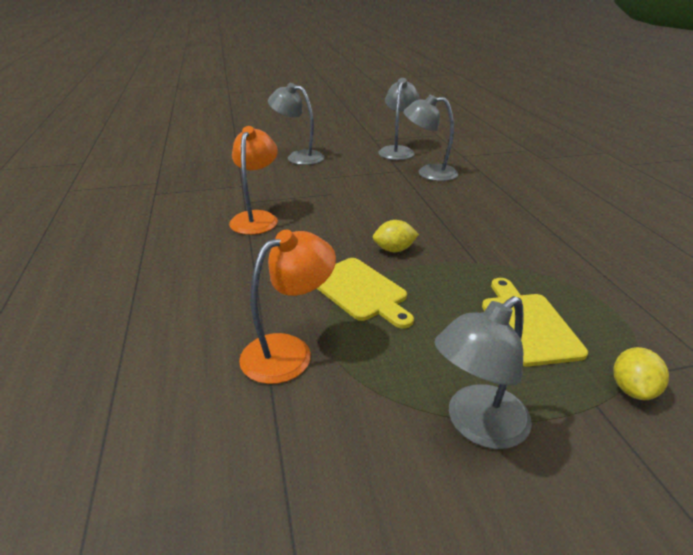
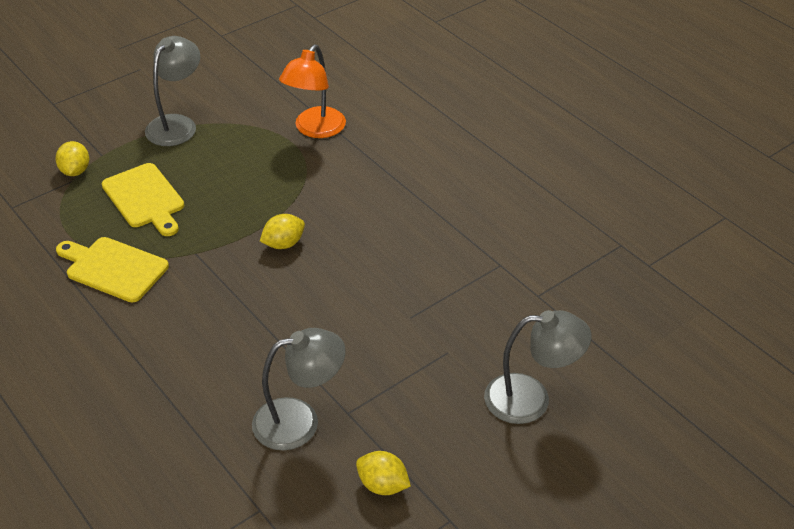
camera: 155 degrees right, 10 degrees up
(257, 218) = (459, 243): orange lamp -> none
(360, 291) = (292, 188): yellow cutting board -> yellow cutting board (113, 268)
(397, 151) = (383, 485): grey lamp -> yellow lemon

